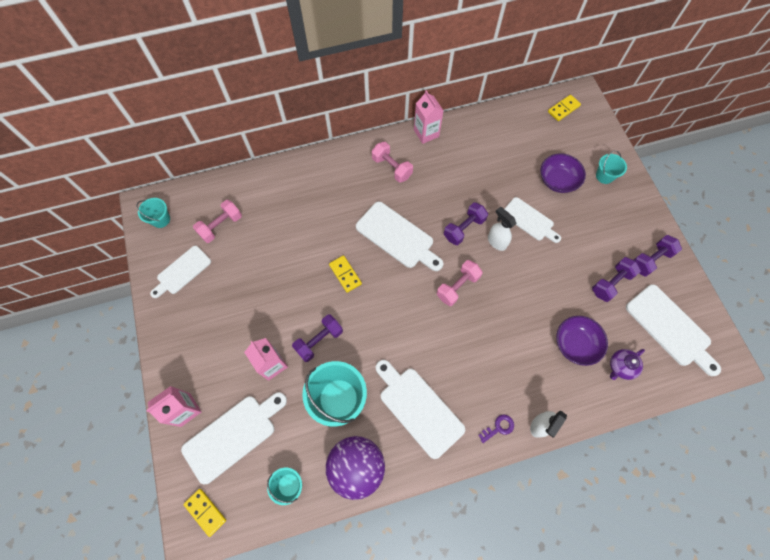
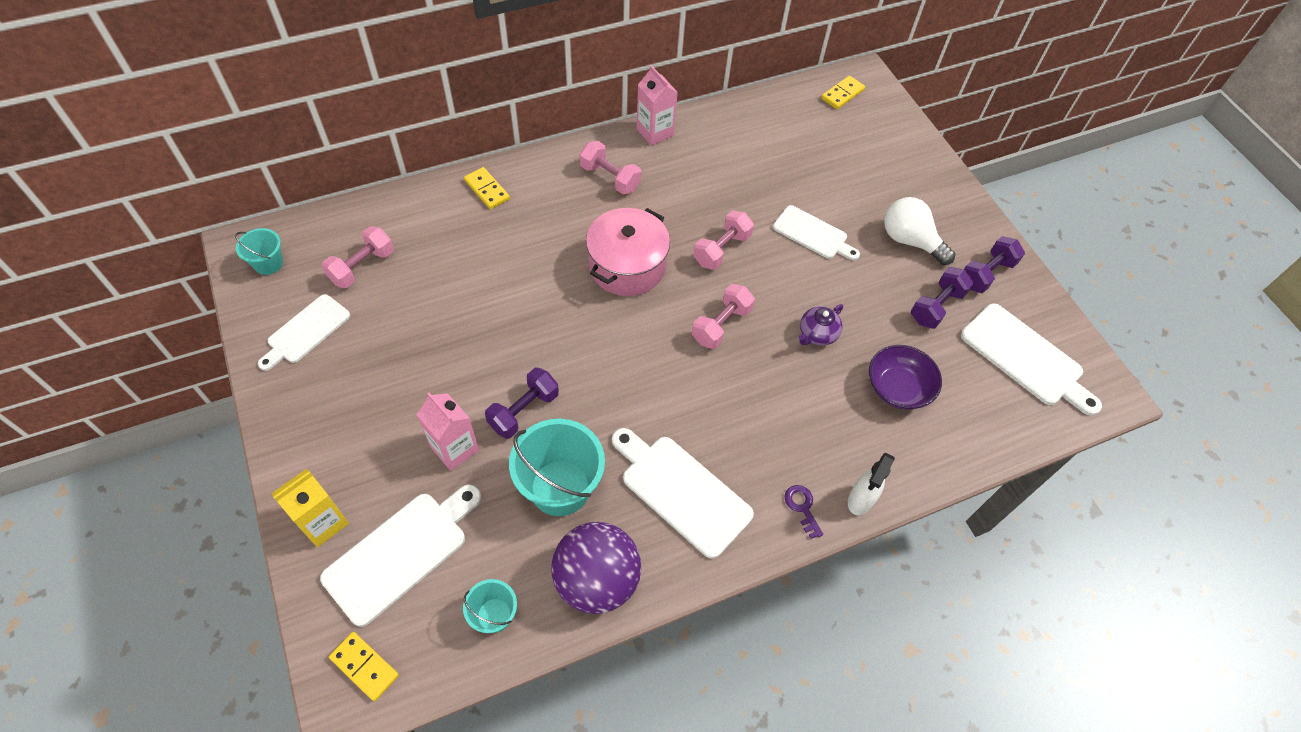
camera: 10 degrees left, 10 degrees down
(185, 409) = (323, 522): pink carton -> yellow carton
(345, 274) = (555, 319): yellow domino -> yellow domino (487, 190)
(397, 237) = (627, 266): white cutting board -> pink pot
(464, 228) = (721, 250): purple dumbbell -> pink dumbbell
(496, 242) = (770, 264): white spray bottle -> none
(498, 427) = (802, 507): purple key -> purple key turned 75 degrees counterclockwise
(558, 180) = (846, 182): purple bowl -> none
(598, 230) = (910, 241): none -> white light bulb
(604, 176) = (909, 173): turquoise bucket -> none
(621, 367) = (965, 413): purple teapot -> purple teapot (817, 334)

